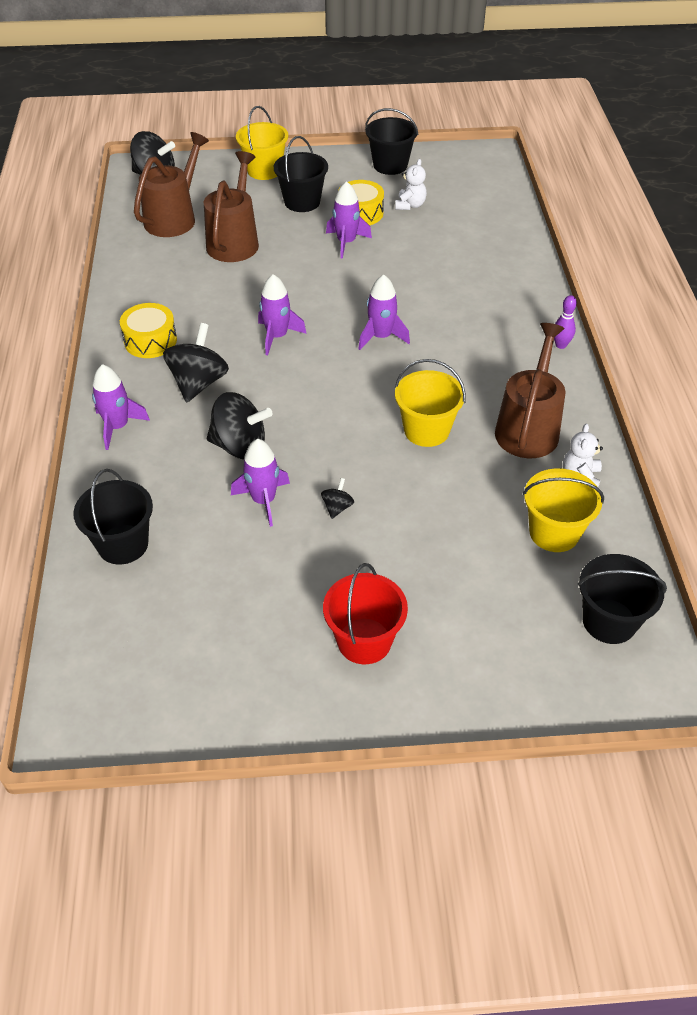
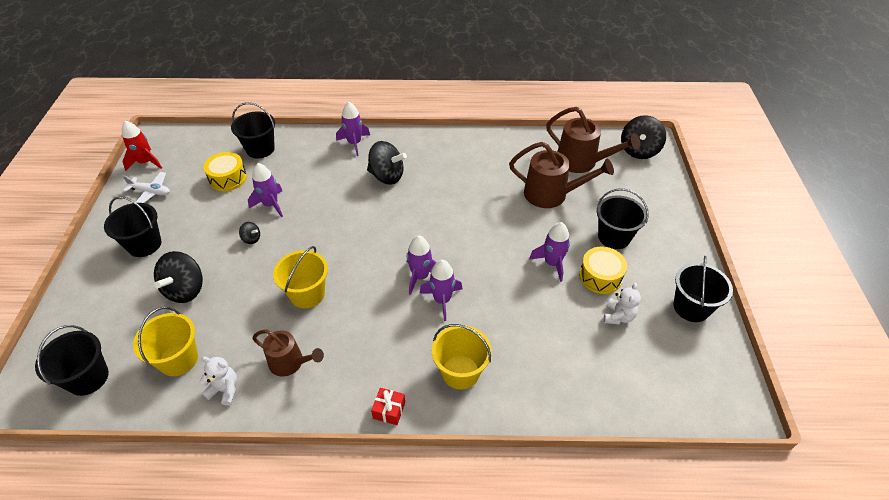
camera: 95 degrees right, 0 degrees up
(150, 341) = (434, 154): yellow drum -> yellow drum (228, 178)
(151, 715) = (146, 162): none -> red rocket
(237, 676) = (151, 192): none -> white plane
(240, 446) = (322, 195): black spinning top -> black spinning top (185, 290)
(264, 170) = (662, 214): yellow bucket -> yellow bucket (460, 372)
(277, 336) = (429, 215): purple rocket -> purple rocket (442, 300)
(364, 641) = (144, 244): red bucket -> black bucket
(410, 205) = (618, 316): white teddy bear -> white teddy bear turned 90 degrees counterclockwise
(528, 427) = (290, 363): brown watering can -> brown watering can, size x0.65
(561, 345) = (389, 410): purple bowling pin -> red gift

